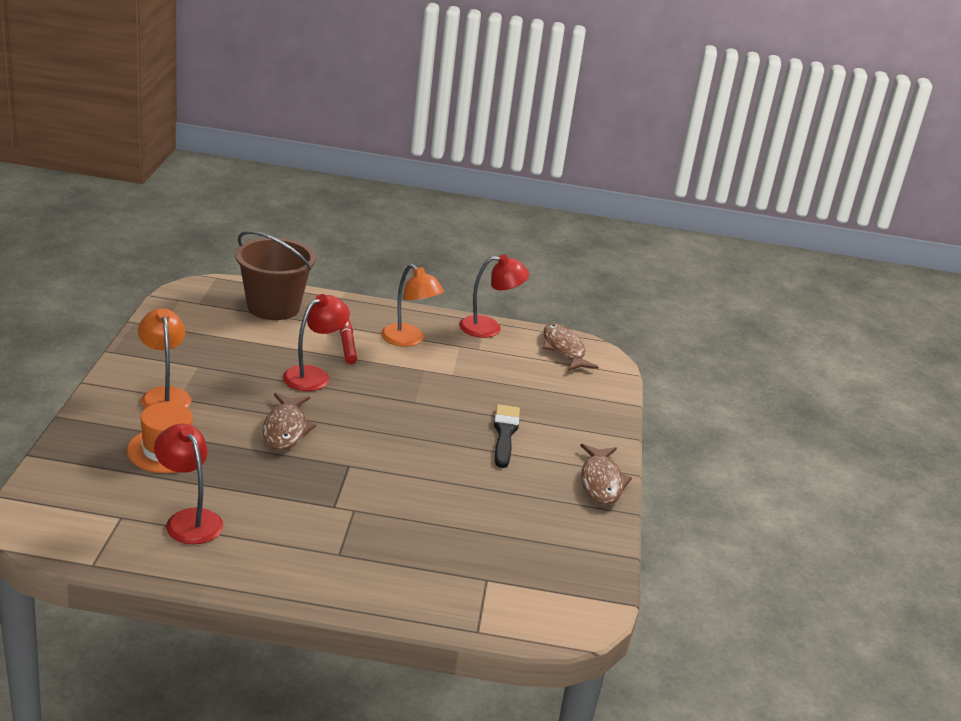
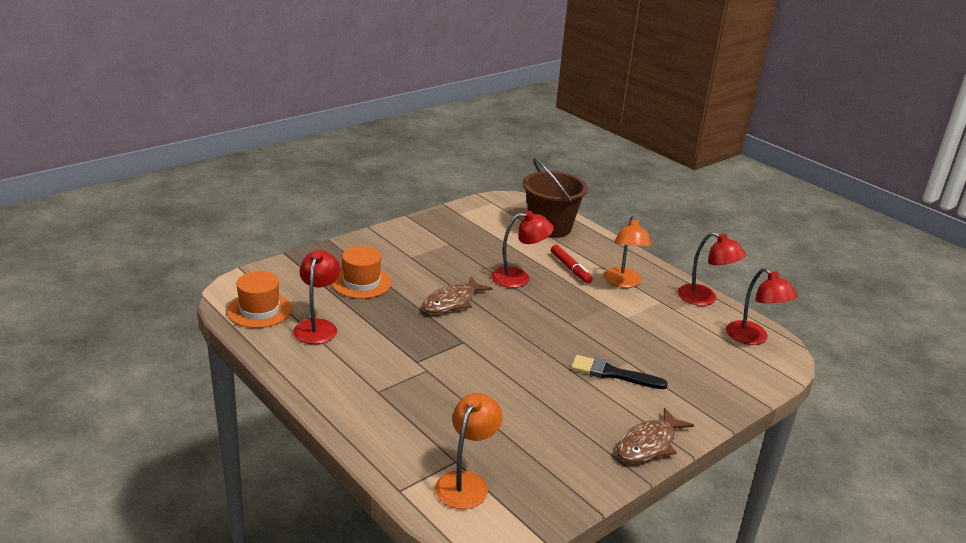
camera: 45 degrees right, 0 degrees up
(99, 533) = (259, 310): none -> orange hat
(164, 395) = (404, 252): orange lamp -> orange lamp (466, 482)
(347, 345) = (570, 268): red marker -> red marker turned 120 degrees clockwise
(505, 434) = (613, 374): black brush -> black brush turned 120 degrees counterclockwise
(564, 349) = (753, 338): brown fish -> red lamp

